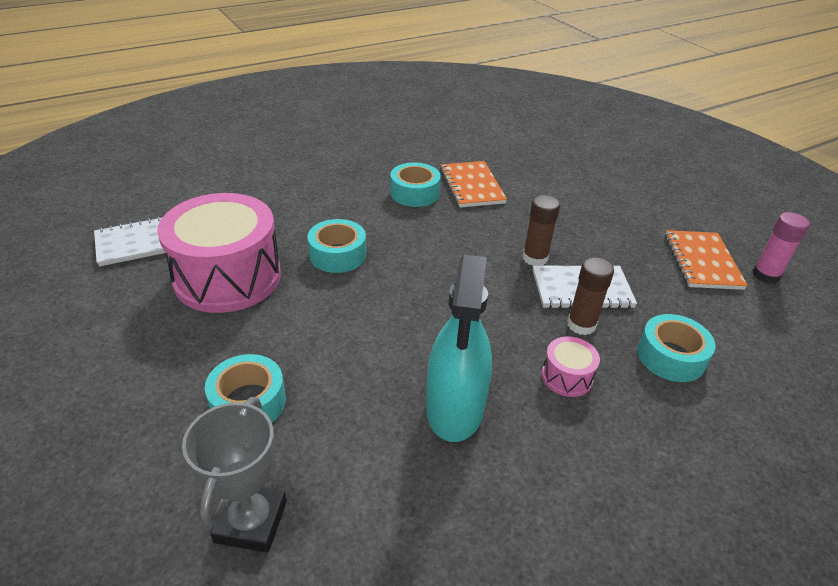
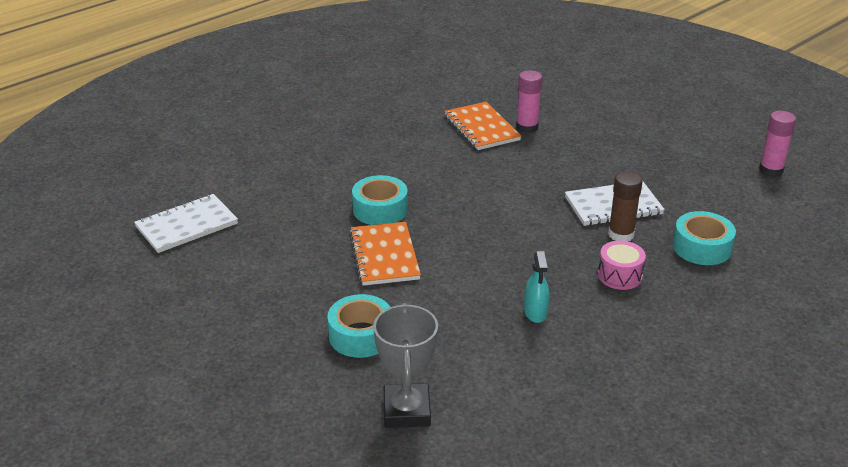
camera: 10 degrees left, 5 degrees down
(228, 277) = (287, 244): pink drum -> none
(414, 193) = (428, 142): turquoise tape -> none
(455, 408) = (535, 312): turquoise spray bottle -> turquoise spray bottle, size x0.46
(516, 191) = (527, 127): none -> pink glue stick
(535, 258) = (564, 186): brown glue stick -> none
(702, 261) = (714, 167): orange notebook -> orange notebook (384, 256)

